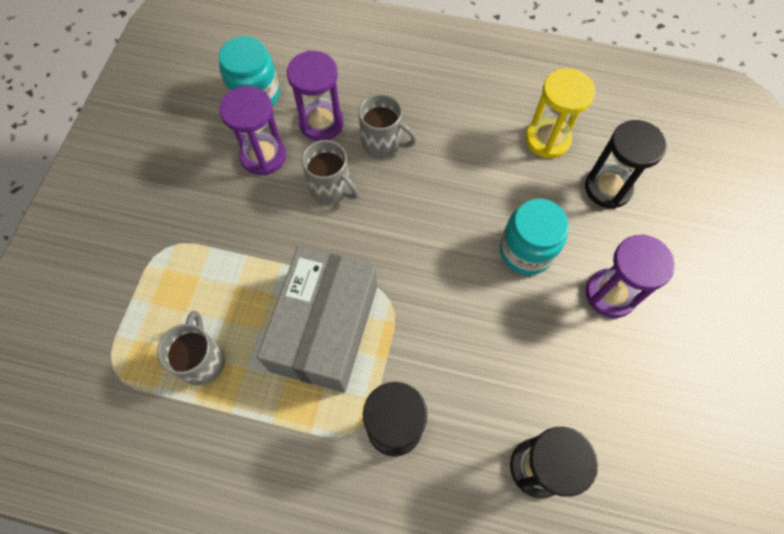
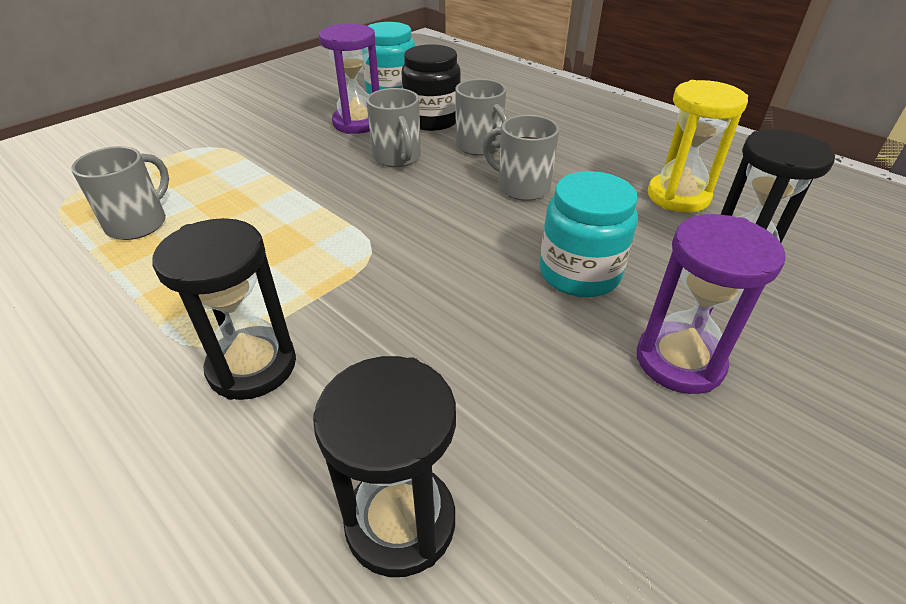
camera: 30 degrees right, 25 degrees down
(321, 123) = (432, 120): purple hourglass -> black jar
(324, 328) = (278, 247): grey box -> none
(443, 180) = (521, 187): none -> grey mug

